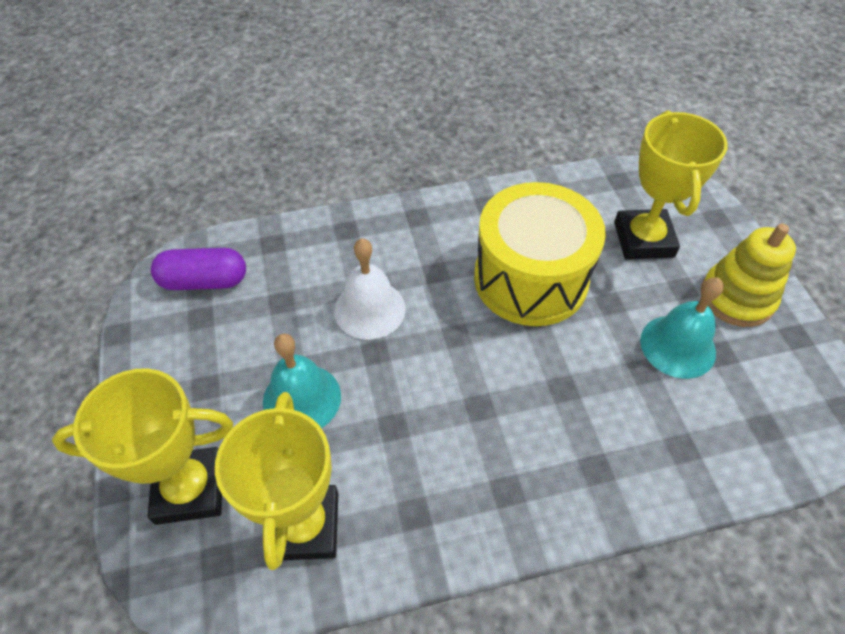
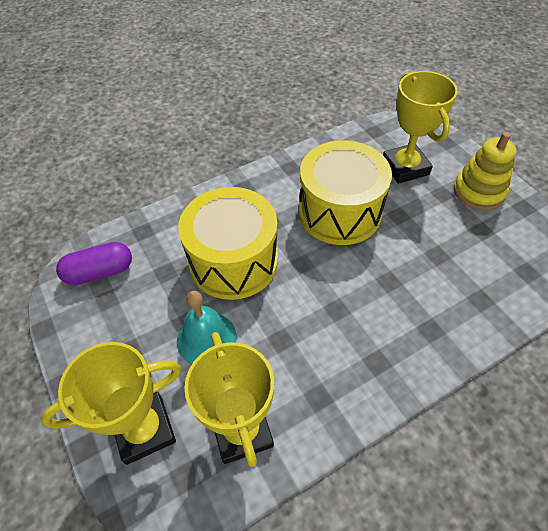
camera: 15 degrees left, 0 degrees up
(369, 309) = (233, 261): white bell -> yellow drum
(677, 346) = (453, 233): turquoise bell -> none

